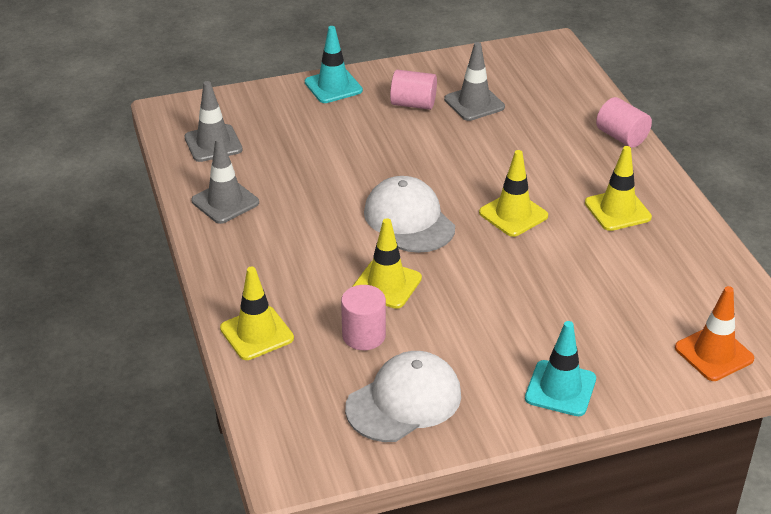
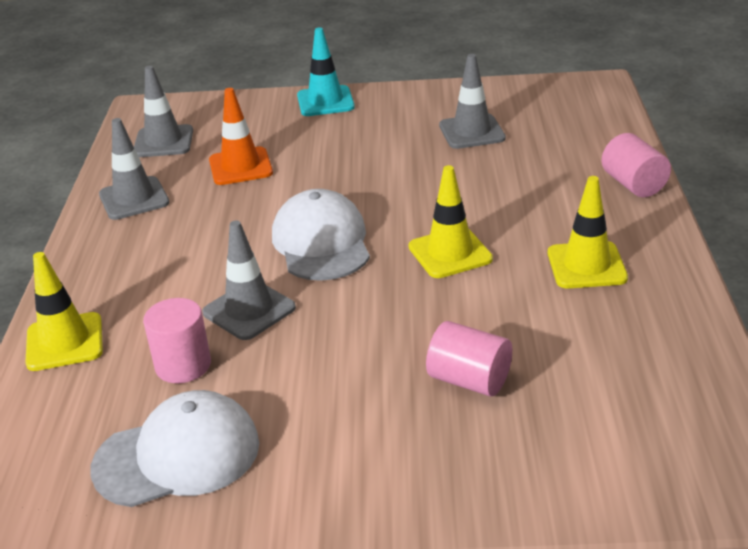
camera: 20 degrees right, 5 degrees down
(386, 284) = (249, 310): yellow traffic cone -> grey traffic cone
(413, 104) = (401, 126): pink cylinder -> pink cylinder (469, 380)
(560, 388) = (389, 478): turquoise traffic cone -> none
(714, 353) = (635, 470): orange traffic cone -> orange traffic cone (240, 167)

